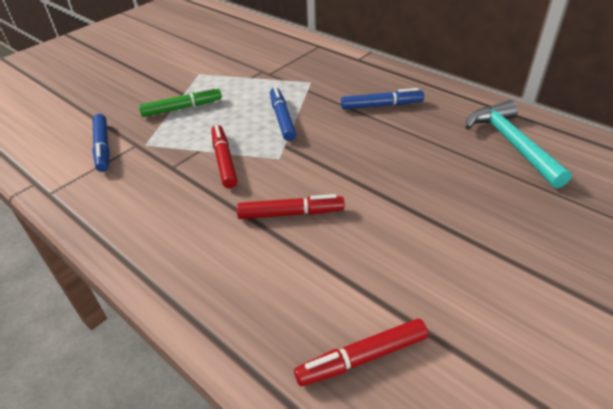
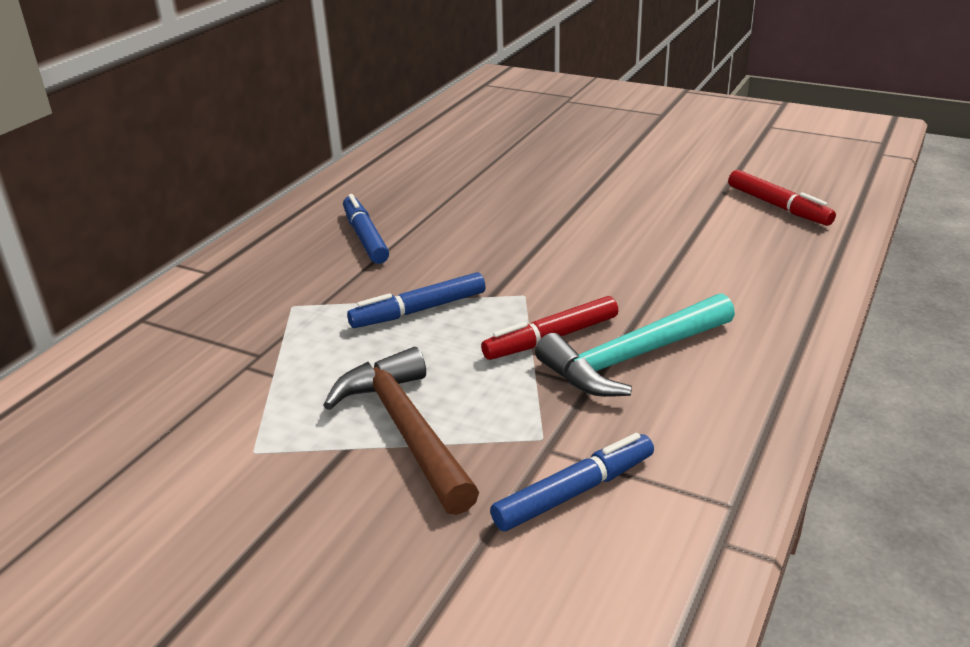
camera: 105 degrees left, 10 degrees down
(182, 108) = (406, 430): green marker -> brown hammer
(290, 213) = (630, 266): red marker -> none
(511, 144) = (437, 160): turquoise hammer -> turquoise hammer (632, 358)

